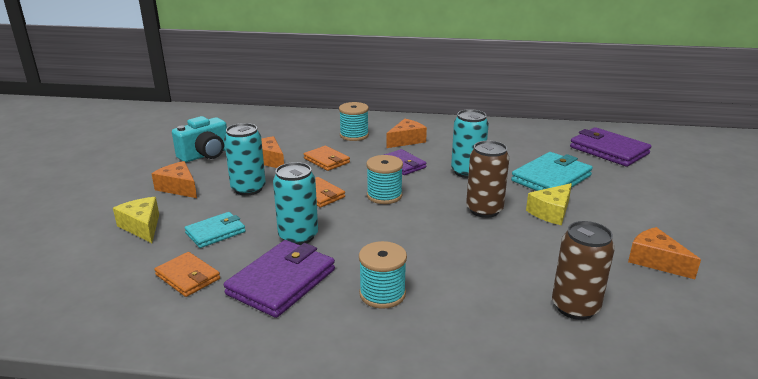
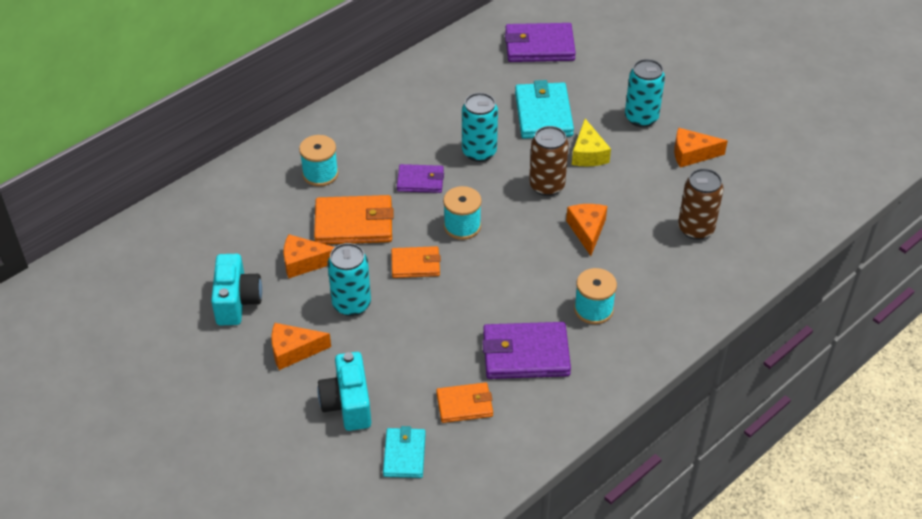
camera: 50 degrees left, 20 degrees up
(142, 226) = (348, 404): yellow cheese -> turquoise camera
(215, 232) = (410, 360): turquoise wallet -> turquoise wallet (404, 455)
(281, 281) = (525, 354): purple wallet -> purple wallet turned 75 degrees counterclockwise
(298, 236) = (471, 313): turquoise can -> turquoise can (641, 118)
(326, 160) = (354, 223): orange wallet -> orange wallet, size x1.65
(406, 140) = (375, 147): orange cheese -> orange cheese (587, 231)

